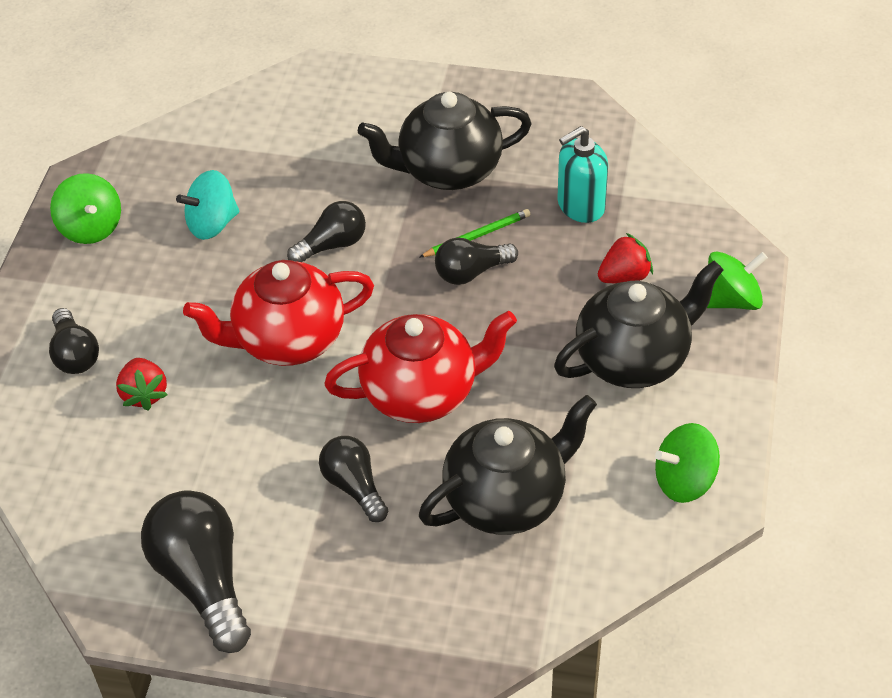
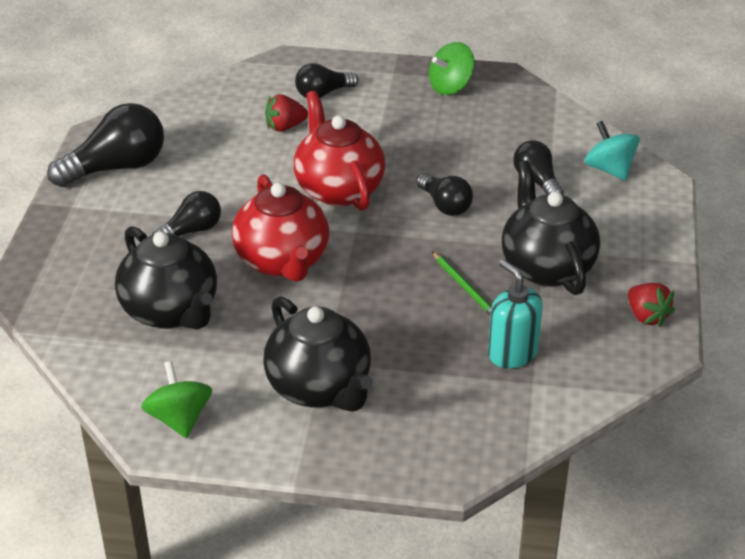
camera: 85 degrees right, 10 degrees down
(212, 224) = (461, 142): turquoise spinning top -> turquoise spinning top (609, 169)
(471, 272) = (420, 285): black light bulb -> black light bulb (537, 181)
(624, 276) = (422, 383): red strawberry -> red strawberry (646, 316)
(732, 299) = (396, 459): green spinning top -> none

